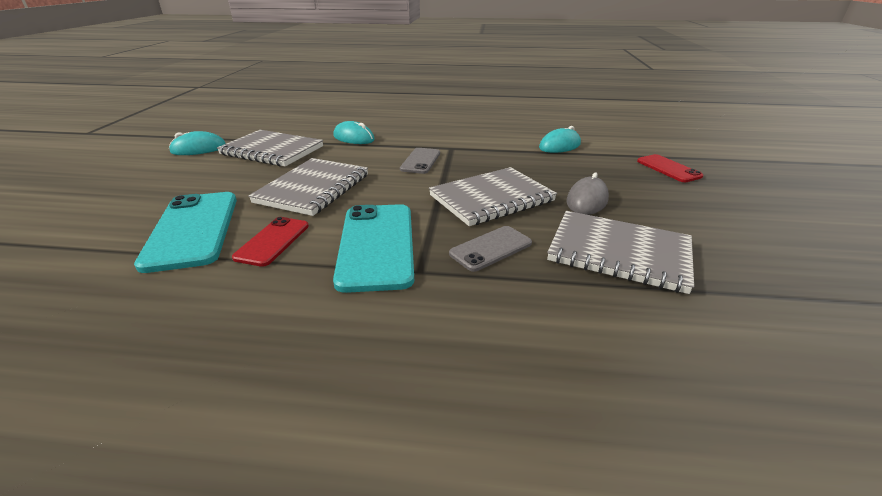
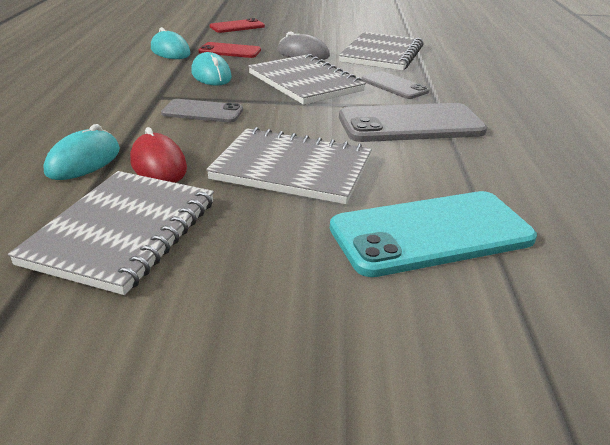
camera: 95 degrees left, 0 degrees up
(199, 149) = (71, 346): turquoise mouse -> turquoise mouse (211, 75)
(273, 241) = (429, 174): red phone -> red phone (230, 51)
(340, 153) = (158, 165): none -> red mouse
(377, 245) = (410, 124): turquoise phone -> grey phone

